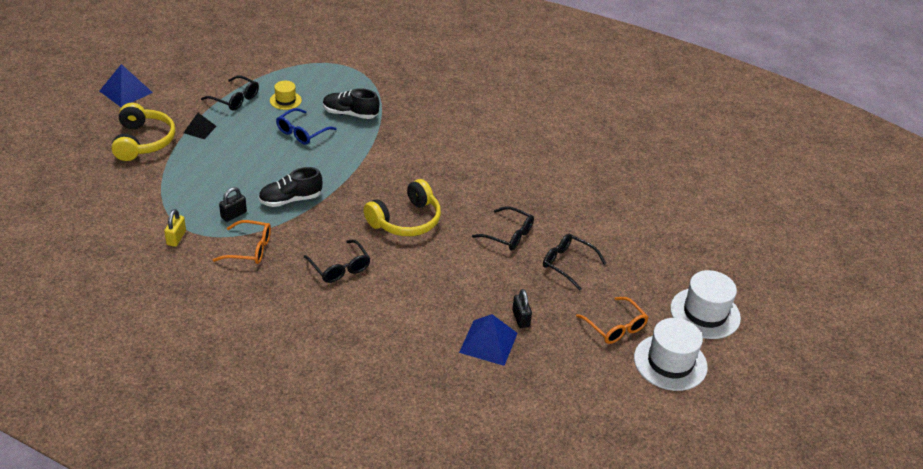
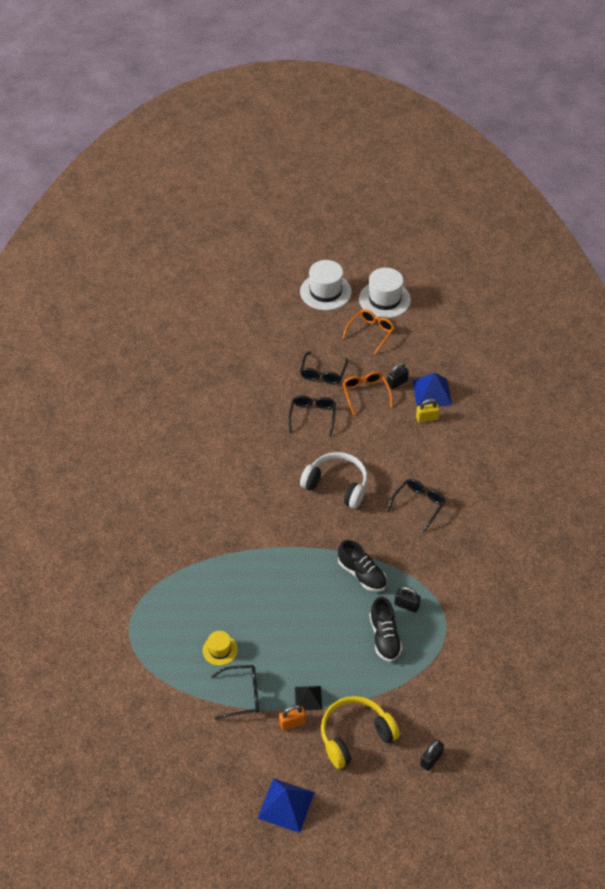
camera: 110 degrees left, 10 degrees up
(81, 173) = (431, 759): none -> black padlock
(176, 238) = (460, 630): yellow padlock -> yellow padlock (427, 418)
(187, 115) = (292, 722): none -> orange padlock
(235, 99) = (242, 695): black glasses -> black glasses turned 75 degrees clockwise
(249, 249) = (438, 572): orange glasses -> orange glasses (365, 394)
(302, 132) = (263, 611): blue glasses -> none
(350, 114) = (212, 586): black shoe -> black shoe (384, 637)
(405, 220) = (337, 485): yellow headphones -> white headphones

